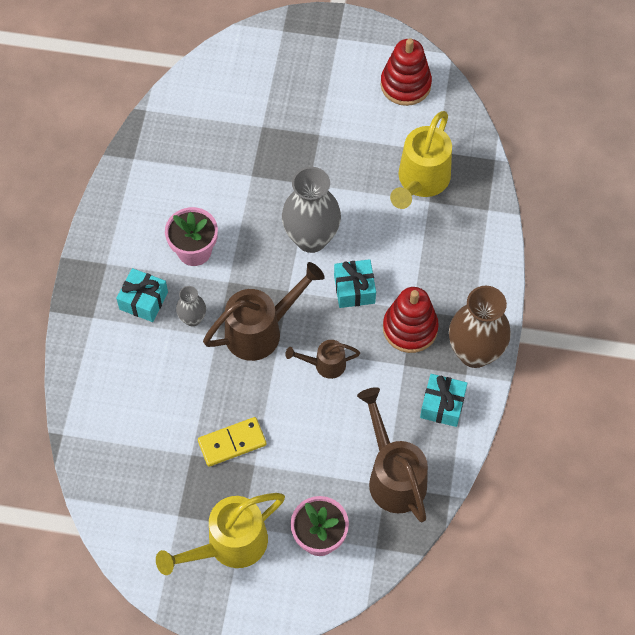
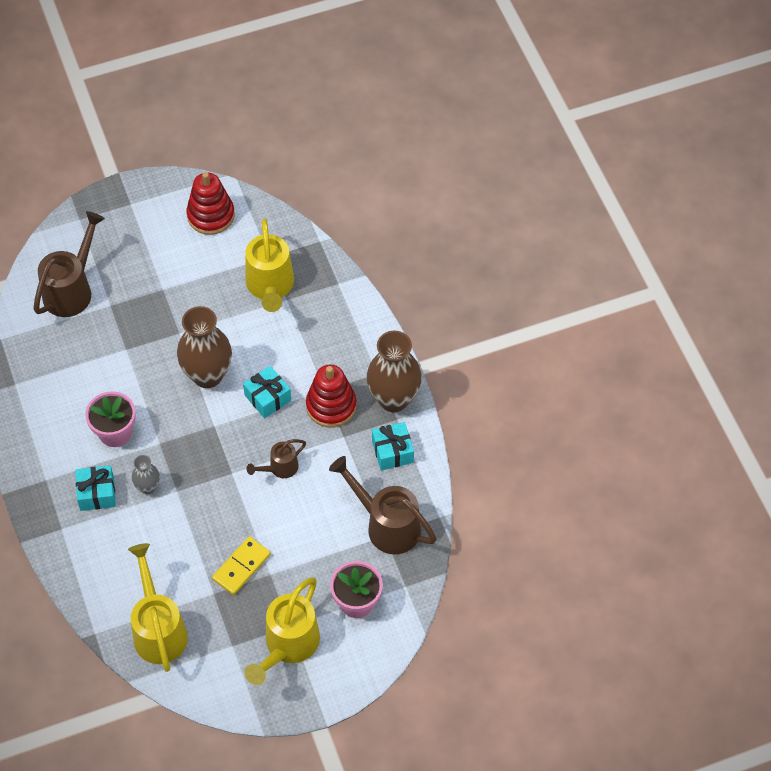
camera: 30 degrees left, 5 degrees down
(121, 462) = (158, 629): none -> yellow watering can
(261, 330) = (211, 468): brown watering can -> brown watering can (72, 290)
(311, 238) = (207, 375): grey vase -> brown vase

